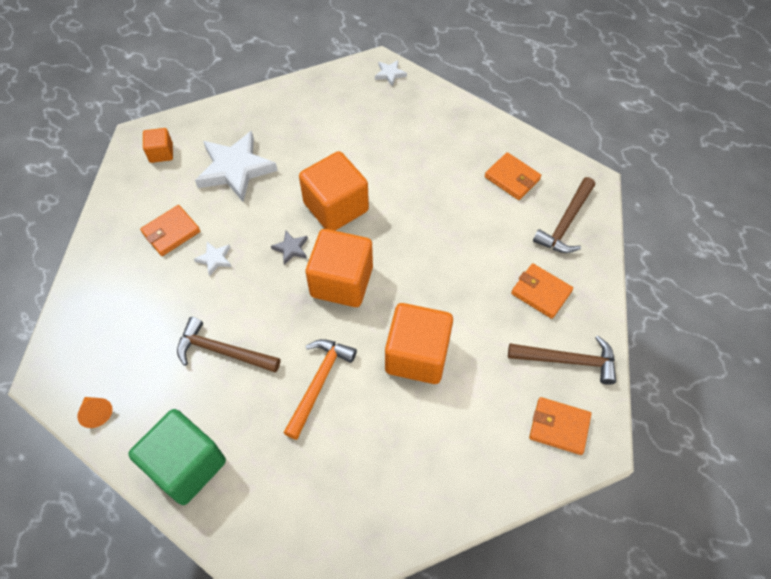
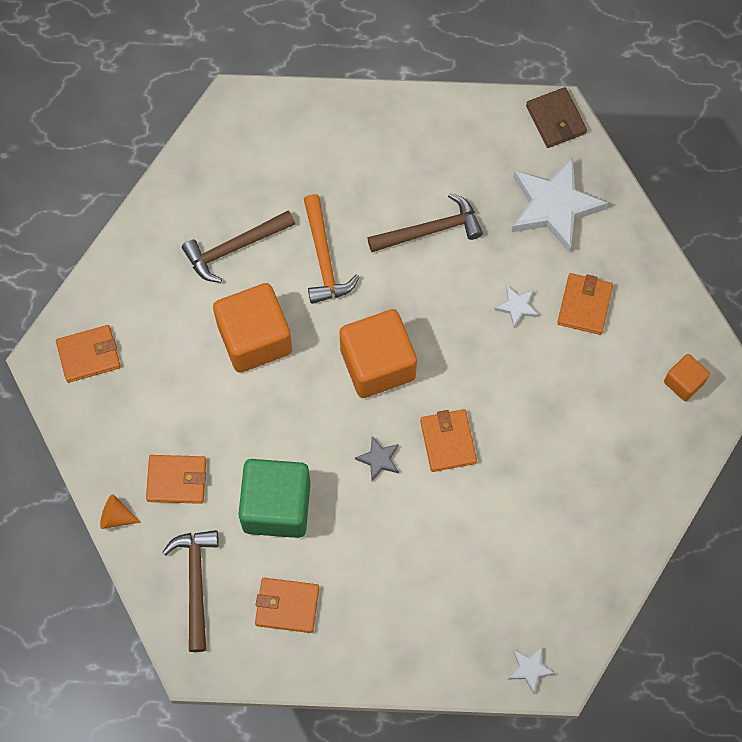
camera: 145 degrees right, 10 degrees up
(51, 374) = (556, 119): none -> brown wallet
(97, 413) = (487, 117): orange cone -> orange cone (116, 516)
(186, 465) = (378, 128): green cube -> green cube (276, 506)
(235, 169) = (589, 416): white star -> white star (554, 206)
(291, 248) = (454, 365): grey star -> grey star (379, 459)
(336, 207) = (448, 441): orange cube -> orange wallet
(568, 360) = (112, 424): brown hammer -> brown hammer (234, 248)

